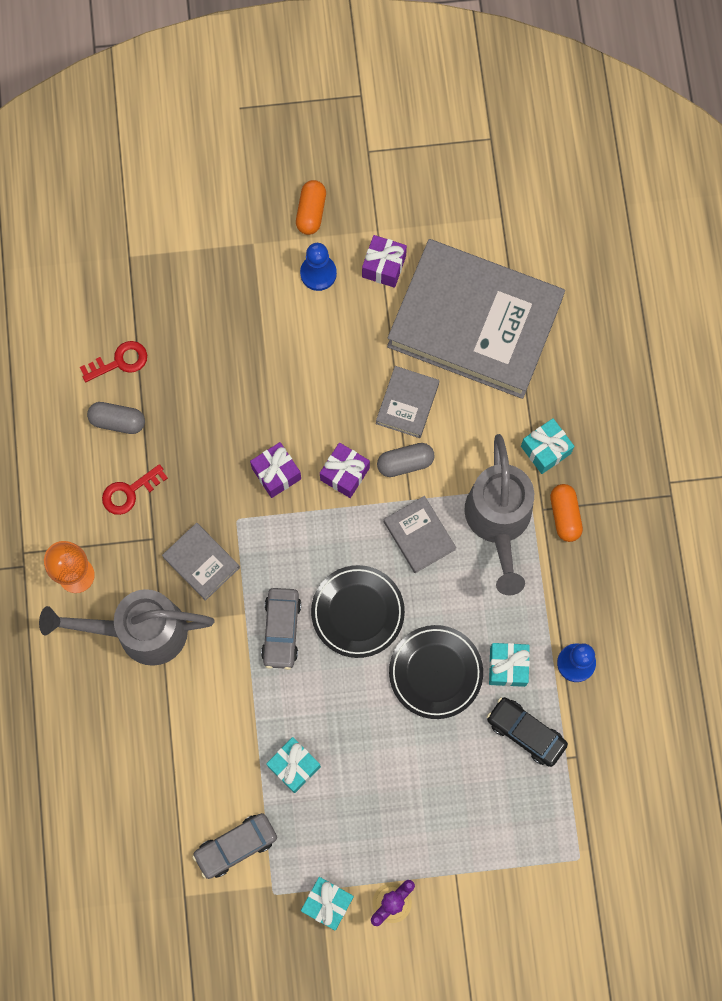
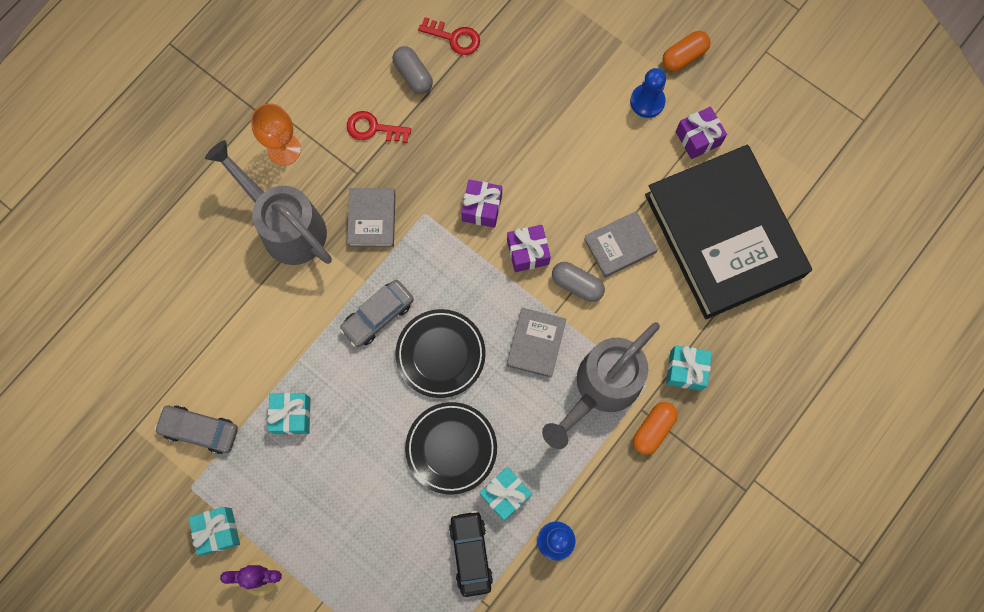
camera: 45 degrees right, 0 degrees up
(474, 323) = (723, 235): grey book -> black book

